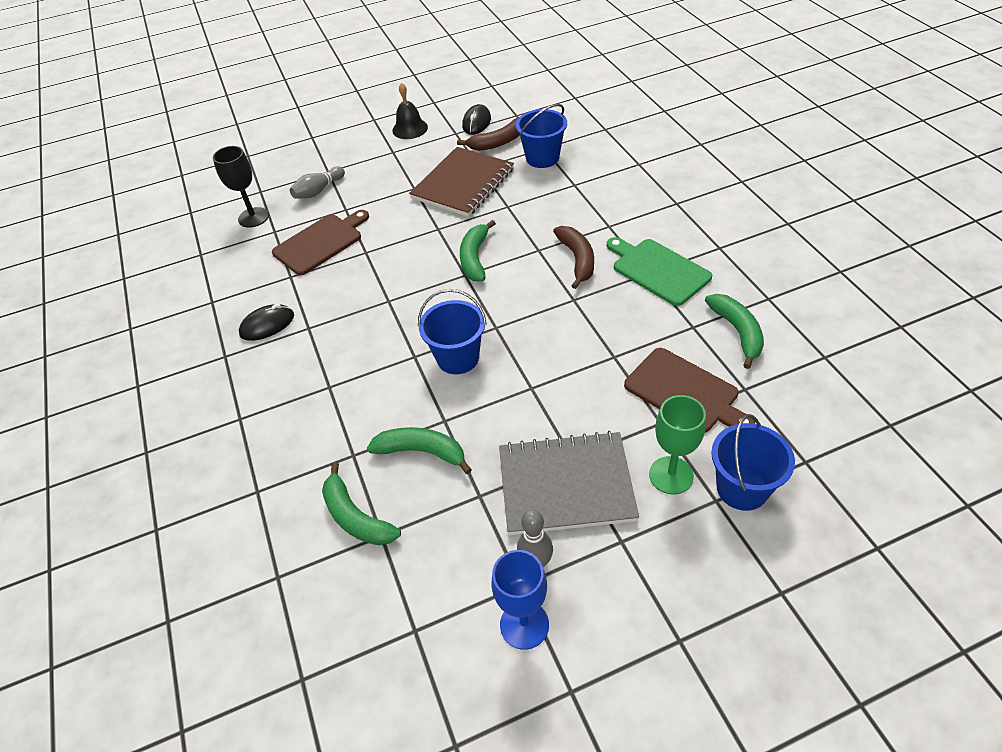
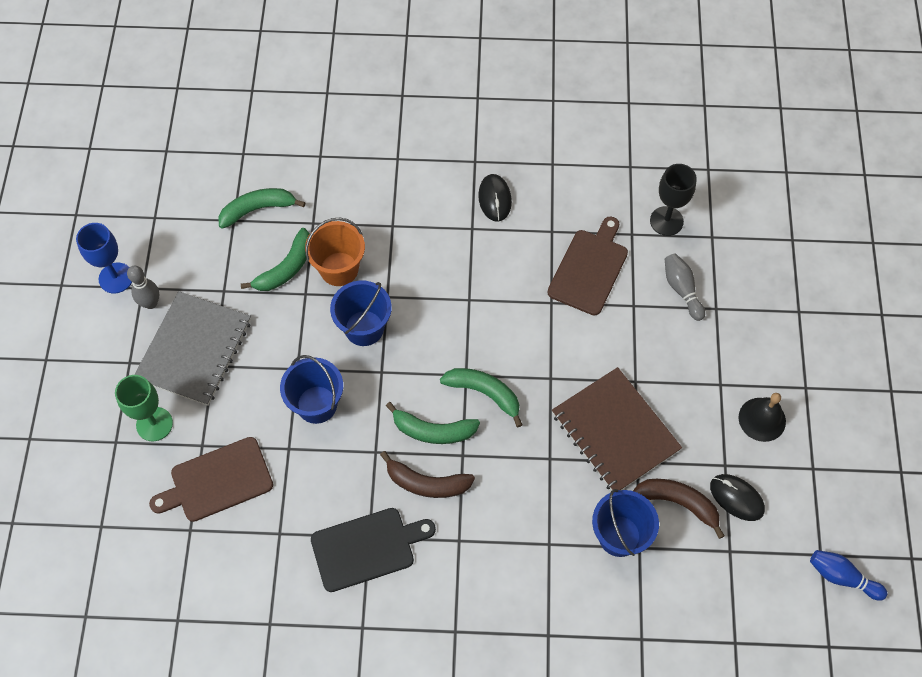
camera: 110 degrees right, 15 degrees up
(320, 242) = (589, 269): brown cutting board -> brown cutting board turned 135 degrees counterclockwise
(401, 406) = (339, 269): none -> orange bucket
(498, 142) = (678, 503): brown banana -> brown banana turned 120 degrees clockwise
(500, 75) = (842, 577): none -> blue bowling pin
(658, 270) = (367, 548): green cutting board -> black cutting board
(737, 332) = (249, 566): green banana -> green banana (433, 430)
(742, 488) = (112, 465): blue bucket -> blue bucket (317, 404)

